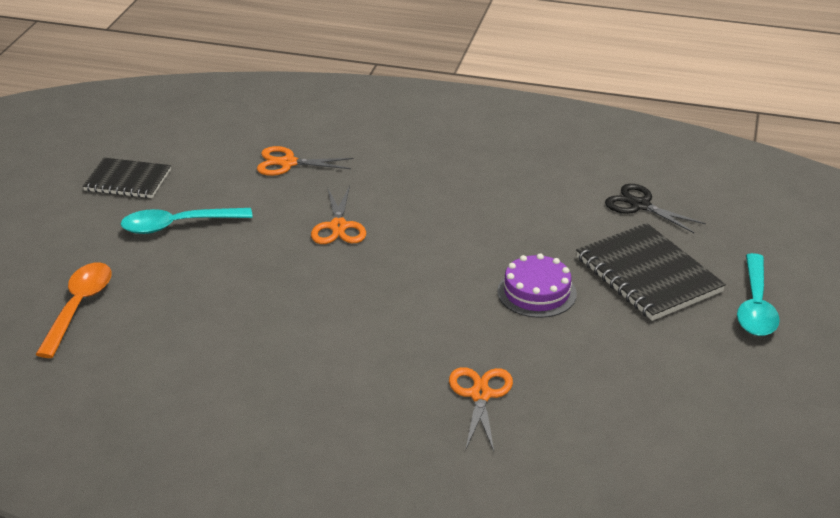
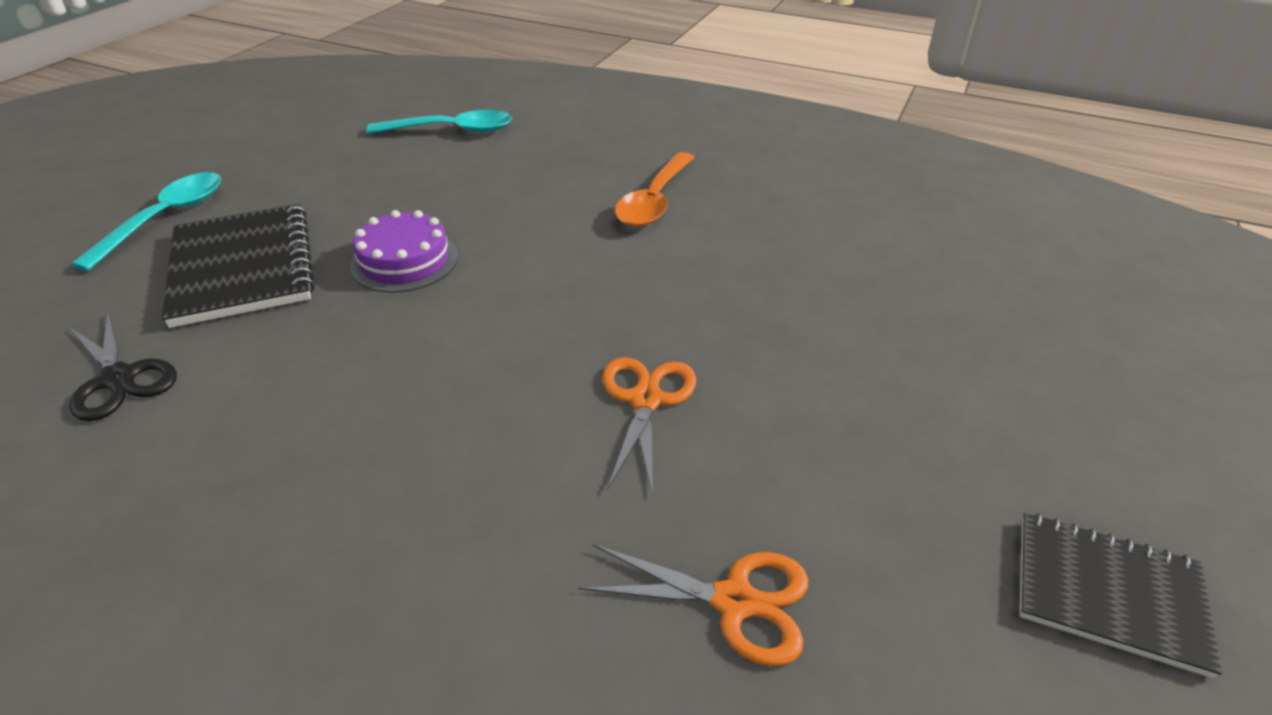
camera: 170 degrees left, 5 degrees up
(78, 307) = (1030, 309): orange spoon -> orange spoon (654, 200)
(178, 225) = (938, 440): turquoise spoon -> turquoise spoon (452, 131)
(480, 395) = (538, 173): orange scissors -> none

